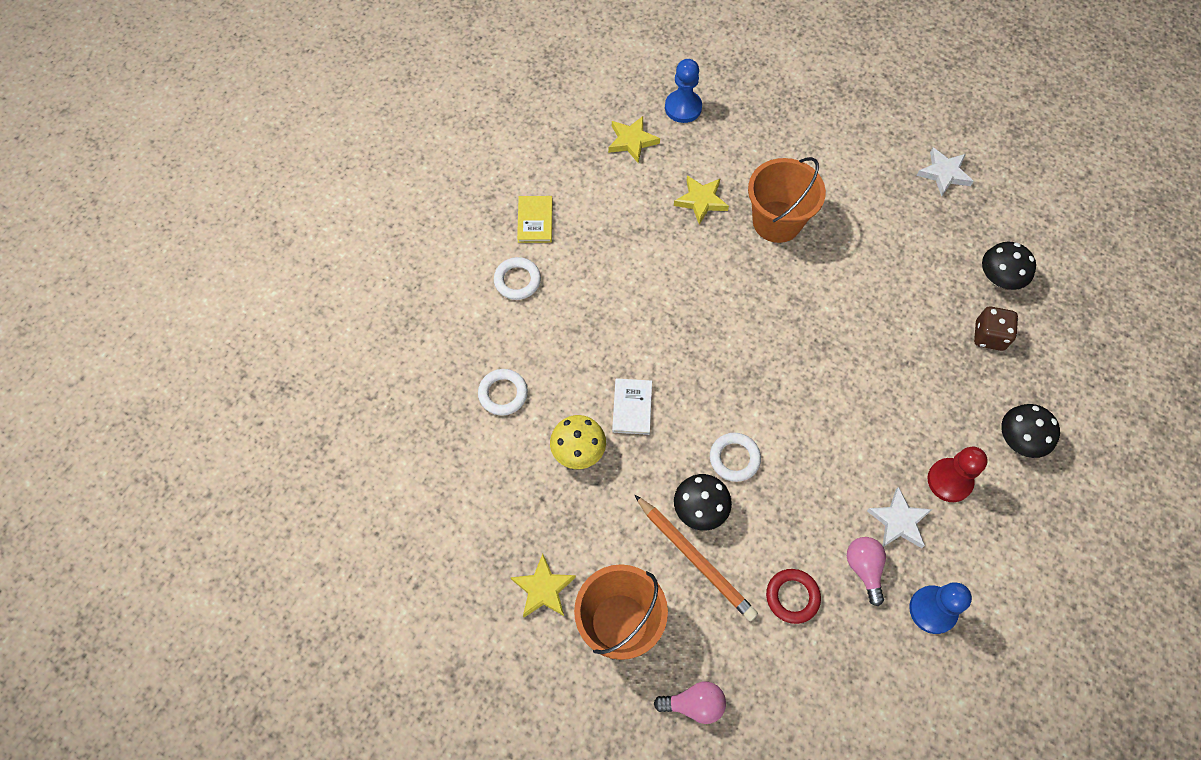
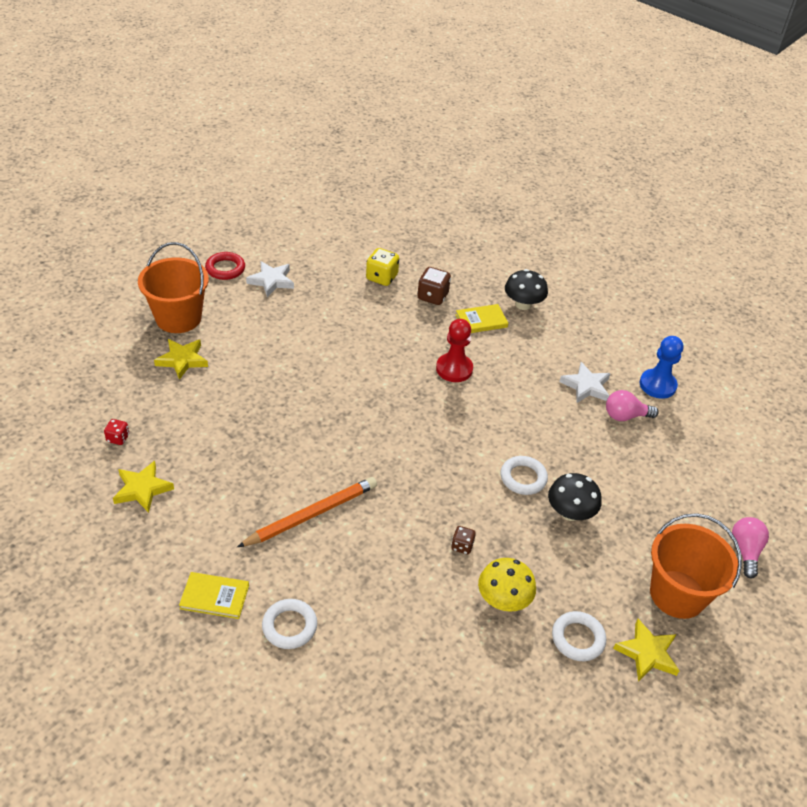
camera: 85 degrees left, 20 degrees down
(503, 394) = (429, 661): white ring -> white ring (578, 638)
(632, 407) = (462, 546): white book -> brown dice
(683, 108) = (118, 438): blue pawn -> red dice
(695, 559) = (617, 525): orange pencil -> orange pencil (311, 514)
(701, 201) = (240, 447): yellow star -> yellow star (182, 360)
(777, 221) = (284, 396): orange bucket -> orange bucket (178, 318)
(792, 597) = (649, 466): red ring -> red ring (225, 269)
(949, 481) = (554, 349): red pawn -> red pawn (454, 369)
(968, 394) = (481, 321): none -> yellow book
(999, 278) = (381, 277): black mushroom -> yellow dice

